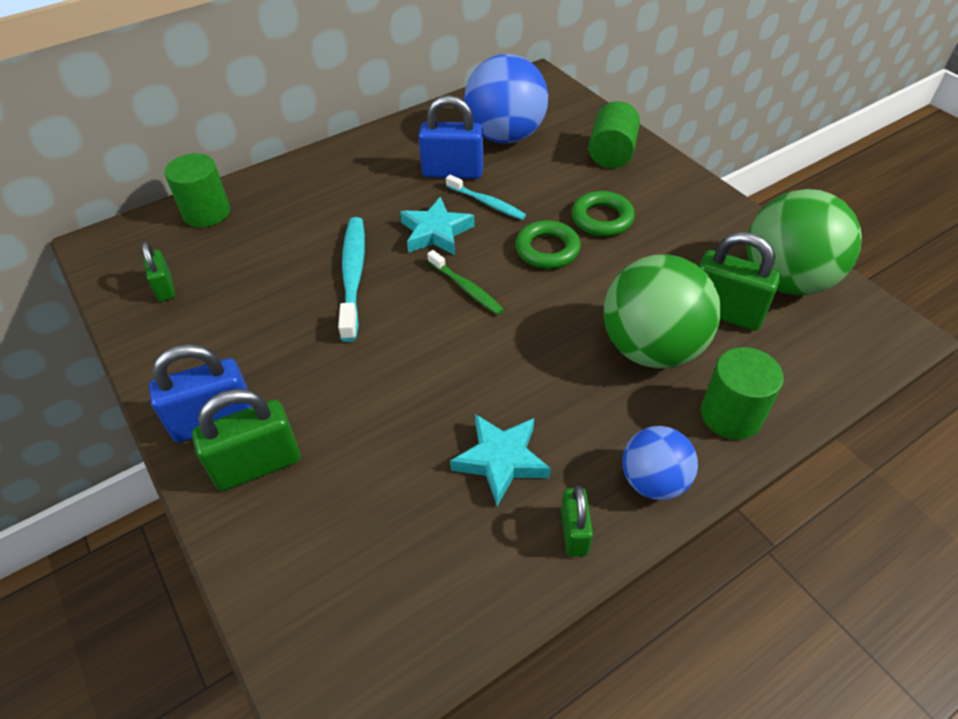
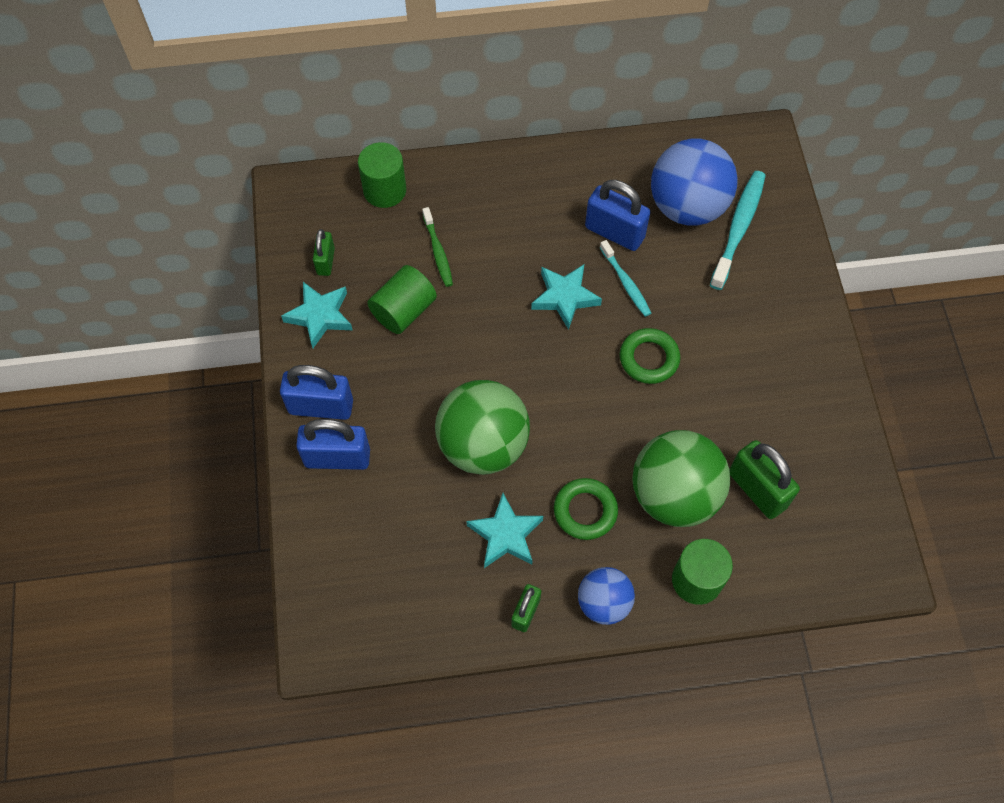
camera: 25 degrees right, 15 degrees up
(177, 336) = (320, 316): none -> turquoise star
(257, 465) = (337, 458): green padlock -> blue padlock
(353, 276) = (475, 314): turquoise toothbrush -> turquoise toothbrush (738, 228)
(466, 288) = (560, 369): green toothbrush -> green toothbrush (438, 251)
(602, 218) = (717, 346): green ring -> green ring (585, 511)
(611, 153) = (774, 272): green cylinder -> green cylinder (404, 310)
(786, 280) = (833, 483): green ball -> green ball (483, 445)

